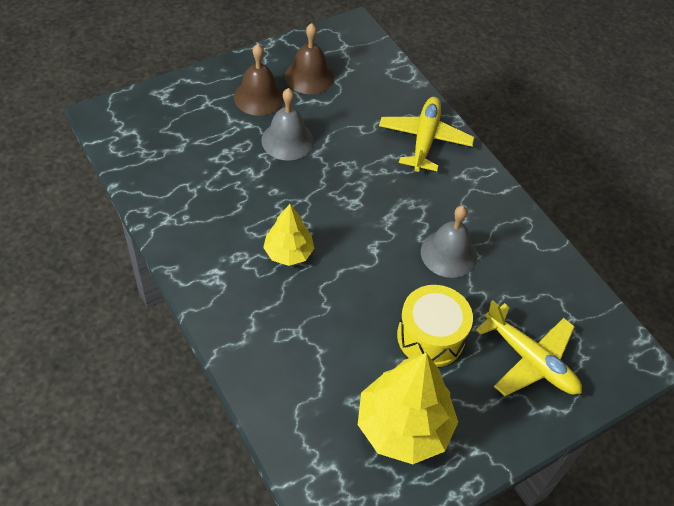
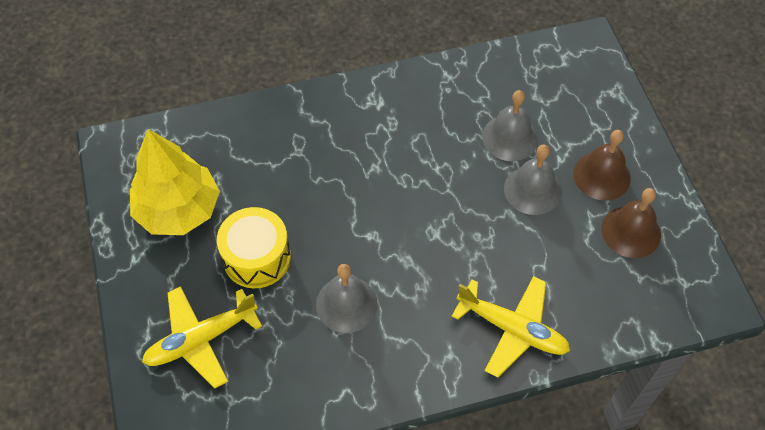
camera: 110 degrees right, 5 degrees up
(234, 162) = (510, 137): none -> grey bell
(288, 252) = (386, 162): yellow tree -> none

